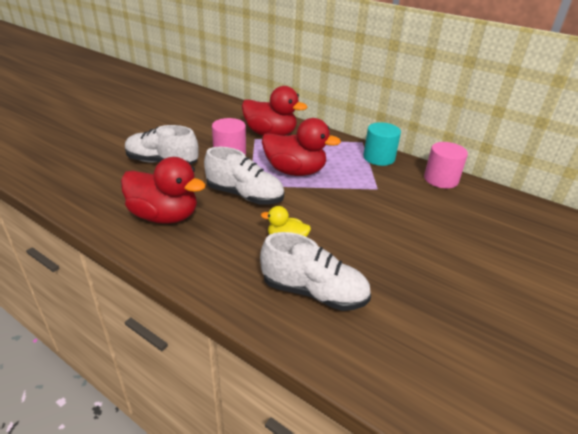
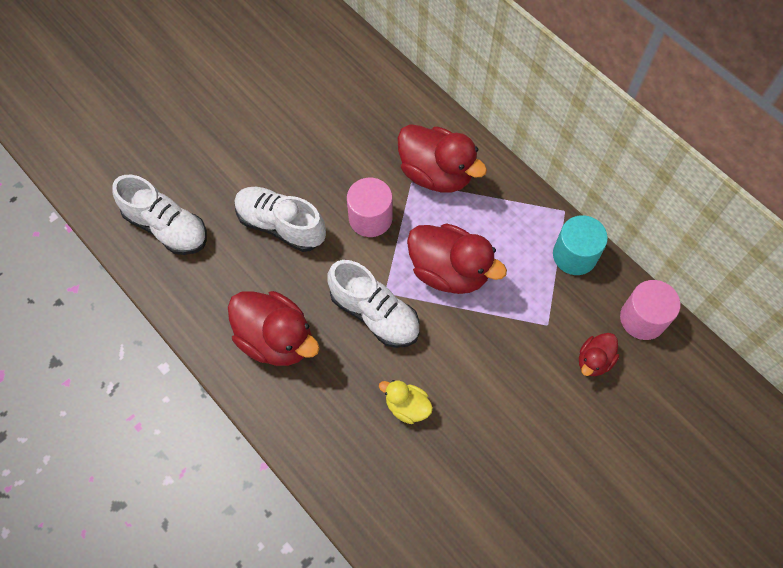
camera: 15 degrees right, 30 degrees up
(313, 292) = (416, 491): white shoe -> white shoe (166, 227)
(420, 201) = (594, 360): none -> red duck

